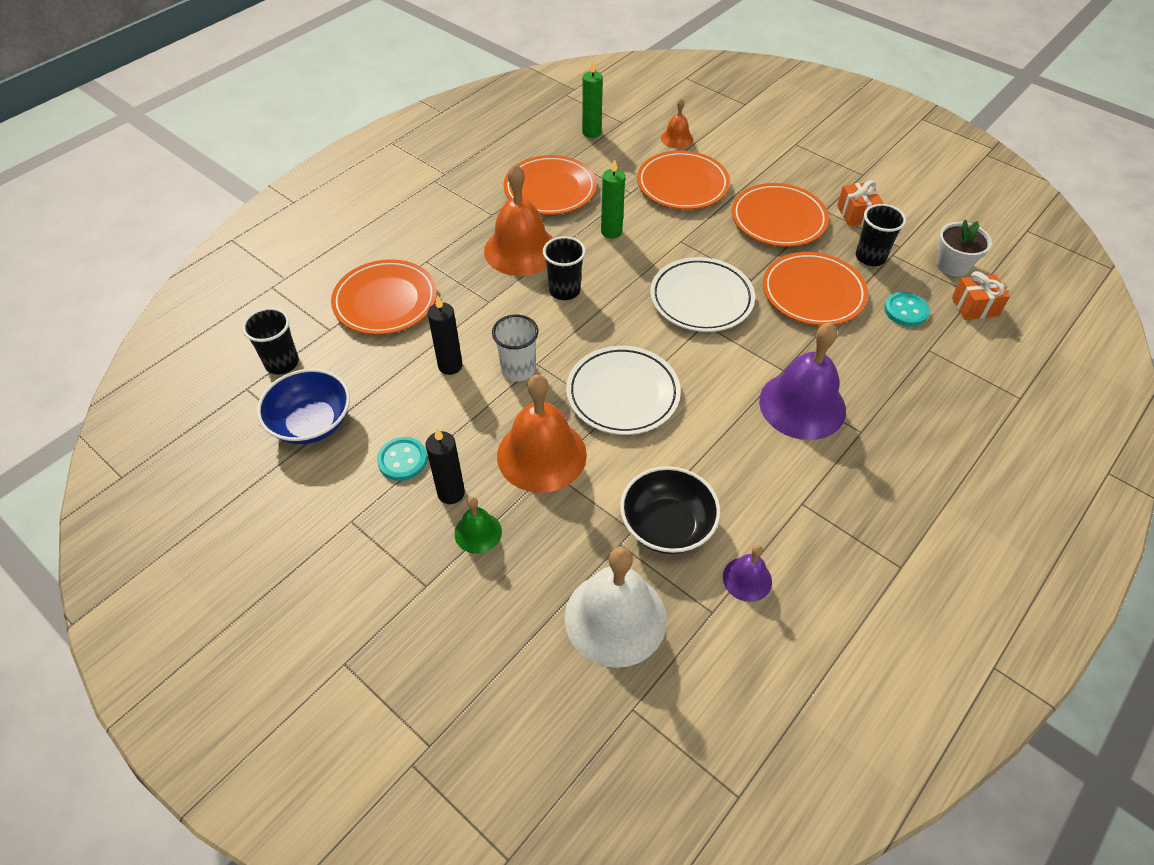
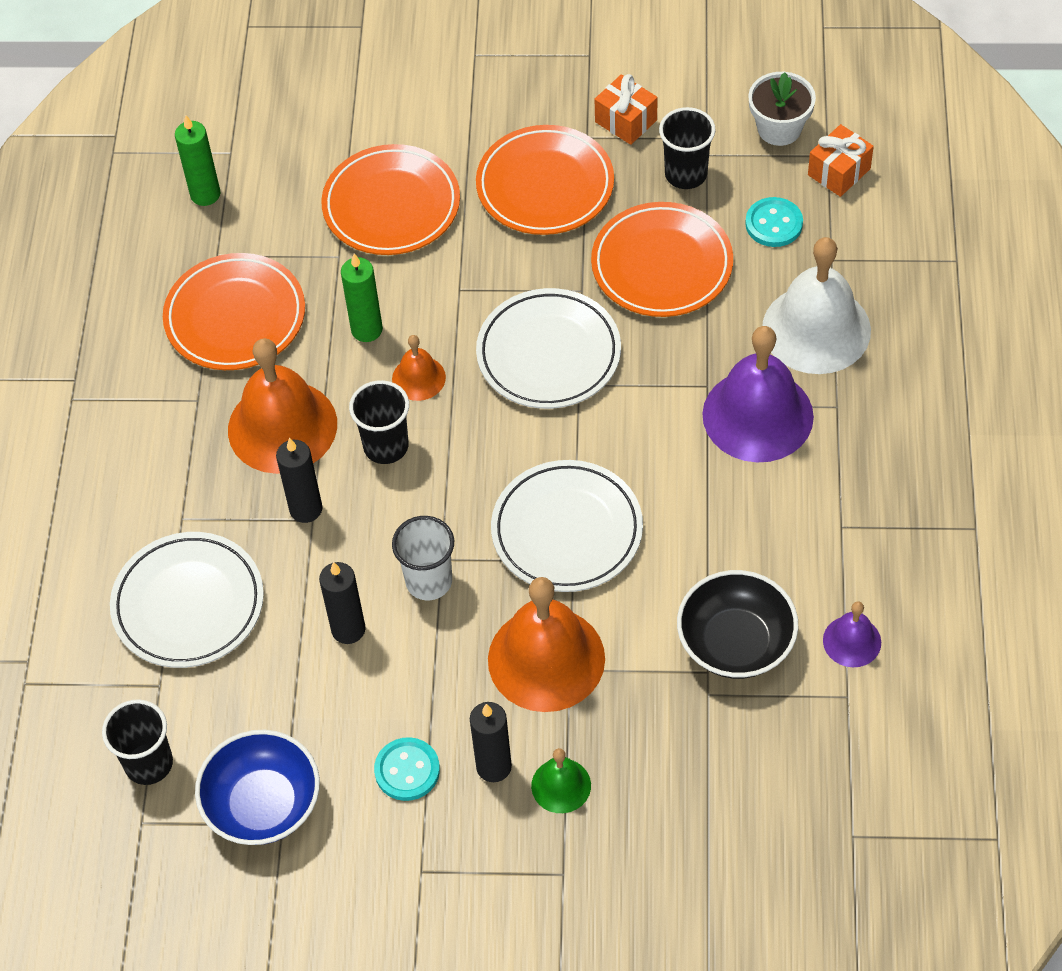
camera: 35 degrees left, 5 degrees up
(385, 301) = (188, 604): orange plate -> white plate
(491, 294) = (306, 509): none -> black candle
(615, 618) = (766, 768): white bell -> white bell (816, 329)
(677, 138) = (323, 136): orange bell -> orange bell (418, 378)

